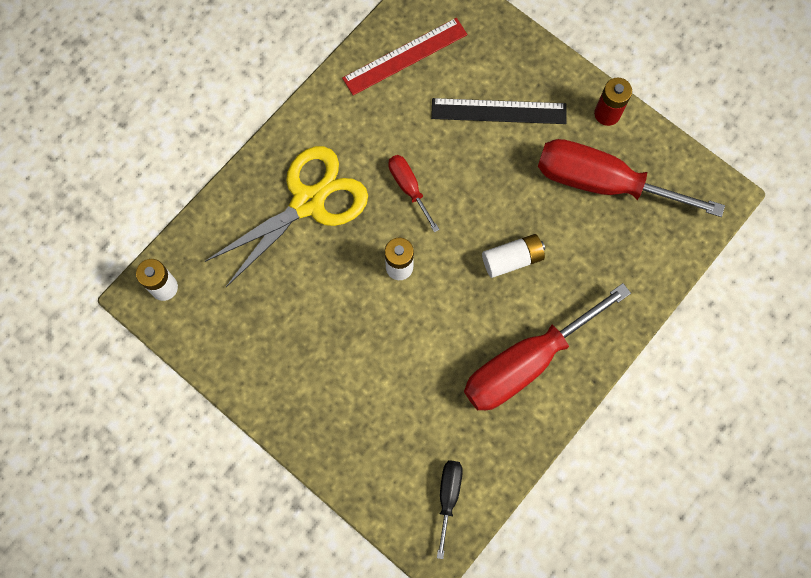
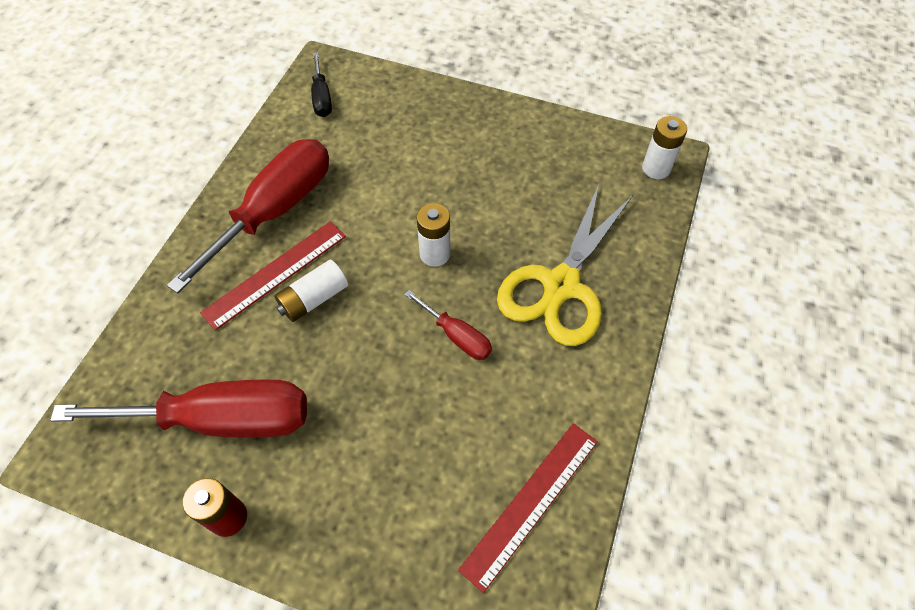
camera: 160 degrees right, 15 degrees down
(498, 111) = (378, 468): black ruler -> none
(539, 294) = (275, 274): none -> red ruler

